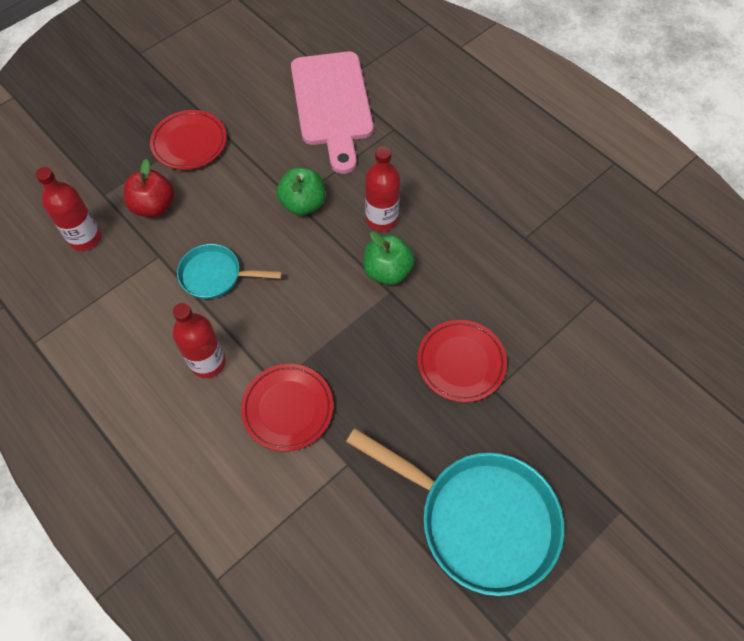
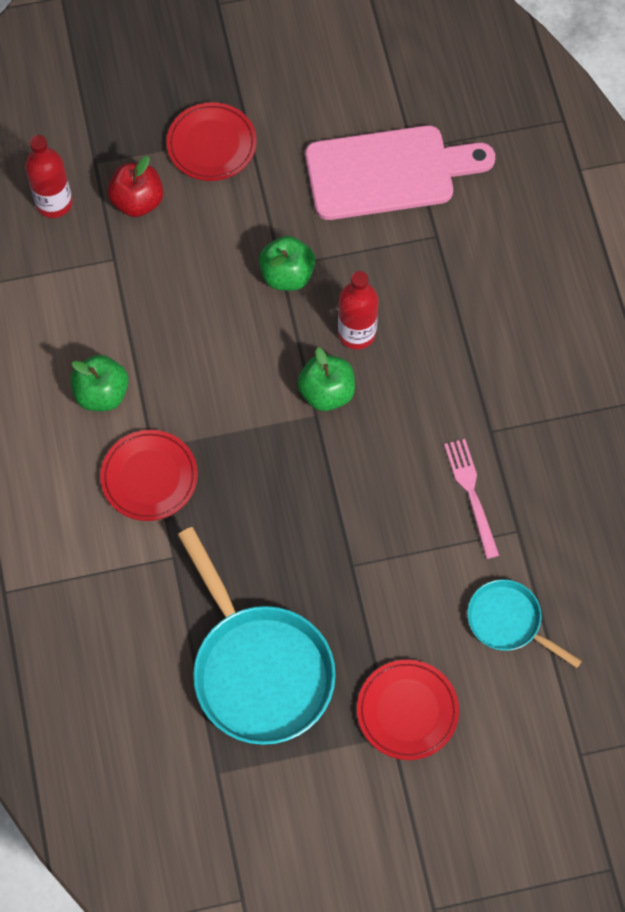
camera: 30 degrees right, 5 degrees up
(208, 362) = (102, 394): red bottle -> green apple
(215, 275) = (157, 309): turquoise pan -> turquoise pan (508, 622)
(332, 104) = (388, 172): pink cutting board -> pink cutting board turned 120 degrees counterclockwise
(461, 362) = (338, 522): red plate -> red plate (407, 711)
(543, 288) = (471, 493): none -> pink fork

